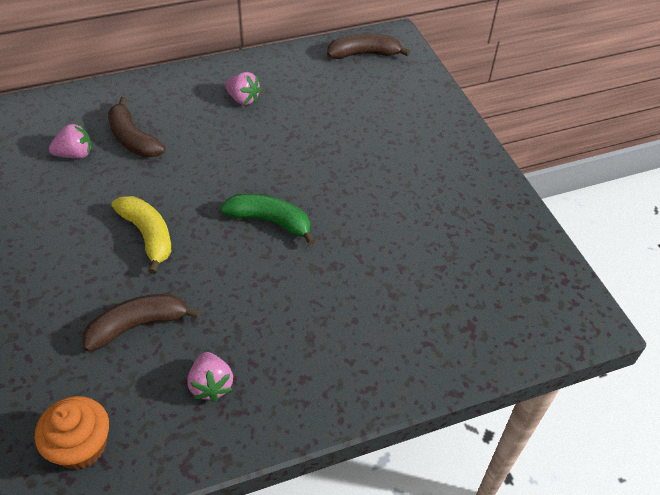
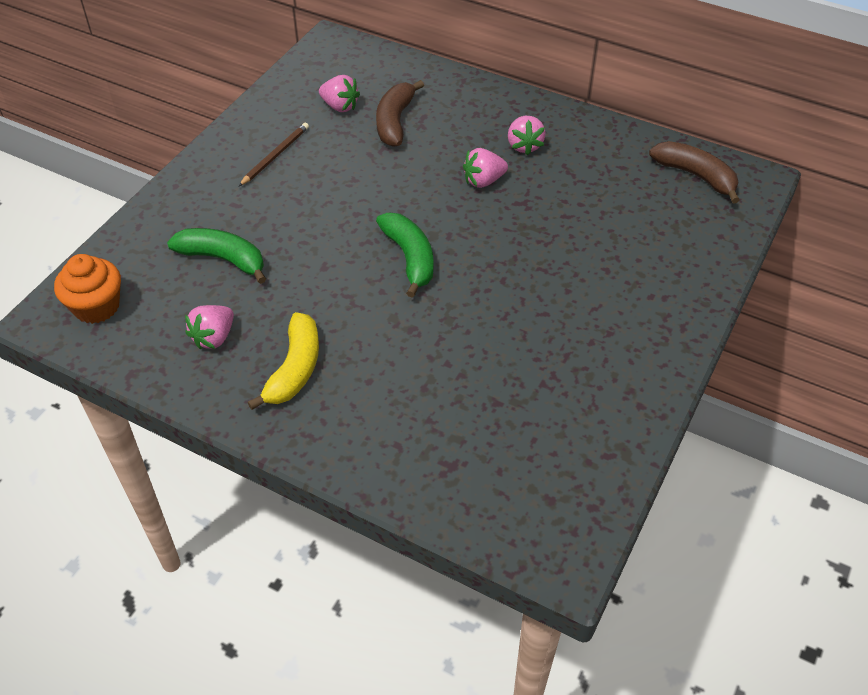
camera: 50 degrees right, 0 degrees up
(73, 222) = (275, 155): none -> brown pencil
(138, 325) = (223, 259): brown banana -> green banana
(148, 236) = (310, 202): yellow banana -> yellow banana (294, 369)
(248, 138) = (483, 181): none -> pink strawberry

